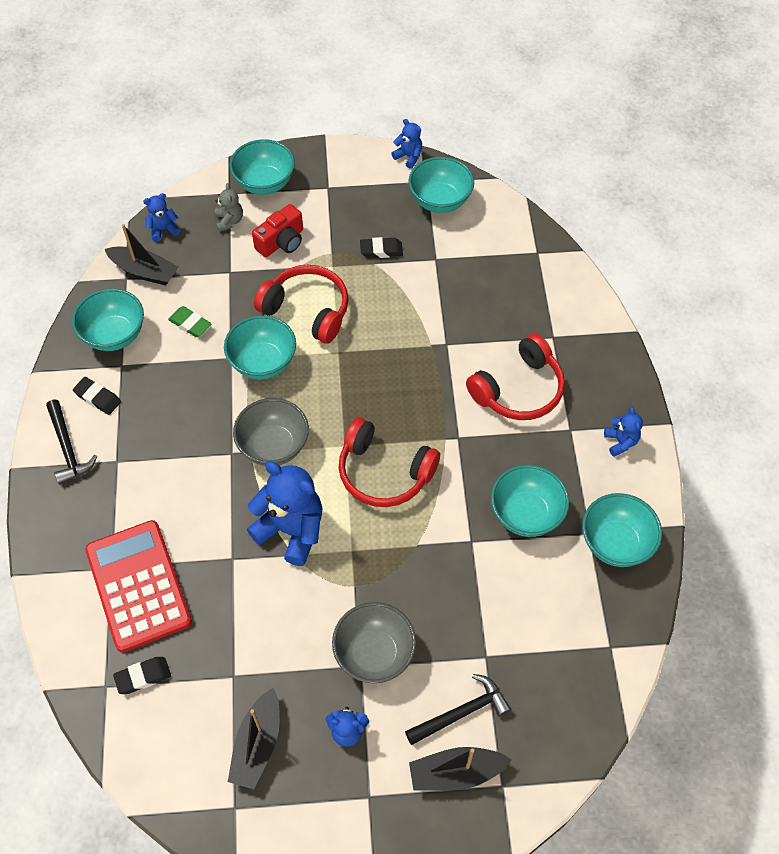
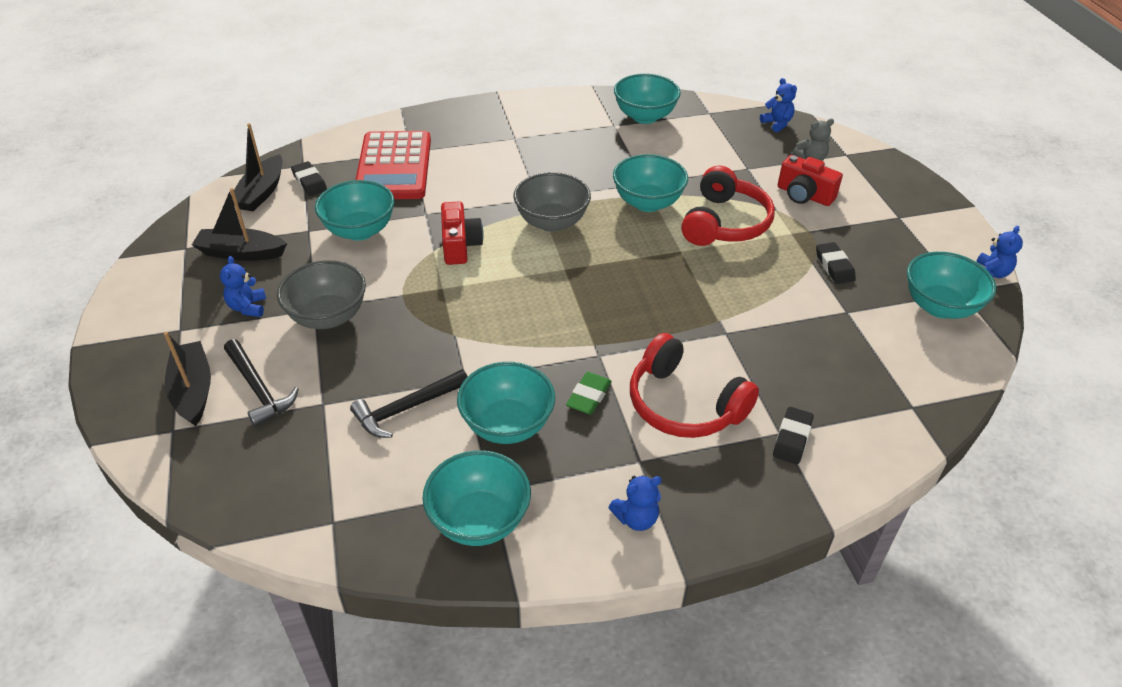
camera: 80 degrees right, 15 degrees down
(68, 448) = (521, 113): black hammer -> black hammer (406, 409)
(98, 398) = (575, 119): black eraser -> black eraser (792, 438)
(138, 586) = (394, 167): red calculator -> red calculator turned 120 degrees clockwise
(144, 271) = (722, 121): black boat -> black boat (261, 192)
(190, 324) = (674, 154): green eraser -> green eraser (589, 396)
(264, 183) = (875, 174): turquoise bowl -> turquoise bowl (360, 231)
(291, 530) = (460, 245): blue teddy bear -> red camera
(384, 472) = (538, 301): red headphones -> none

